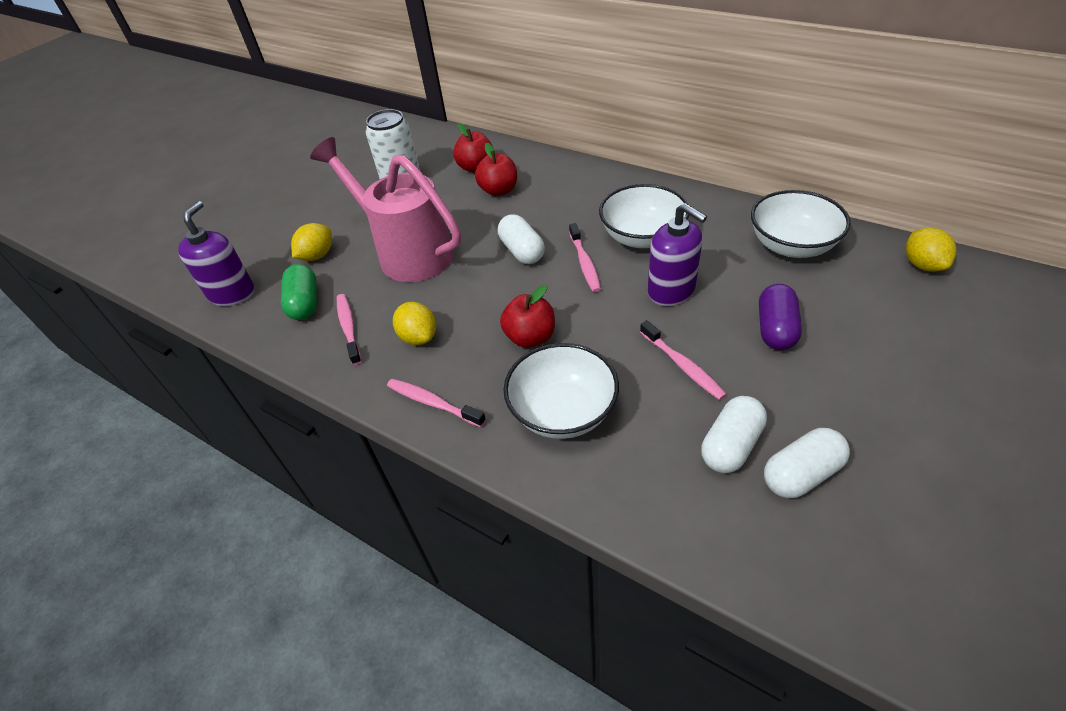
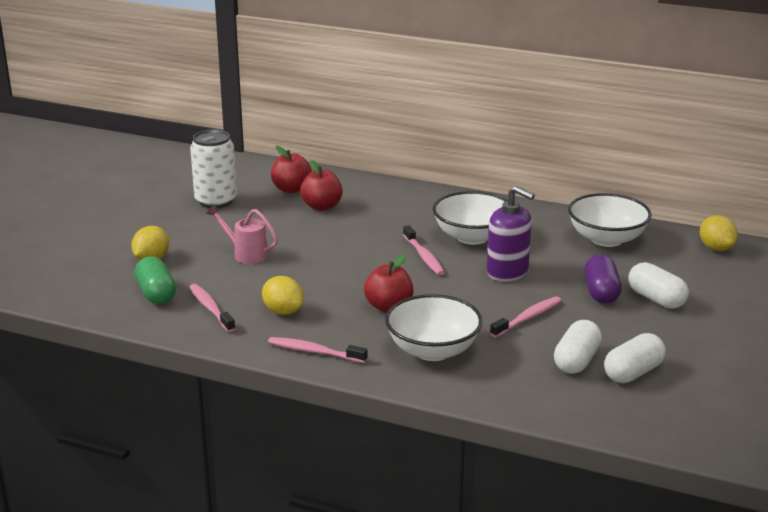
camera: 15 degrees left, 20 degrees down
(232, 293) = (73, 290): purple soap dispenser -> none
(407, 252) = (246, 254): pink watering can -> pink watering can, size x0.46
(522, 251) = (361, 250): white capsule -> white capsule (656, 299)
(682, 366) = (528, 318): pink toothbrush -> pink toothbrush turned 90 degrees counterclockwise

